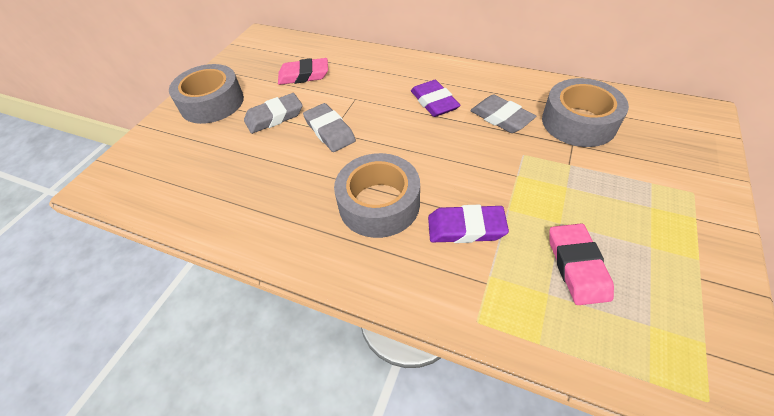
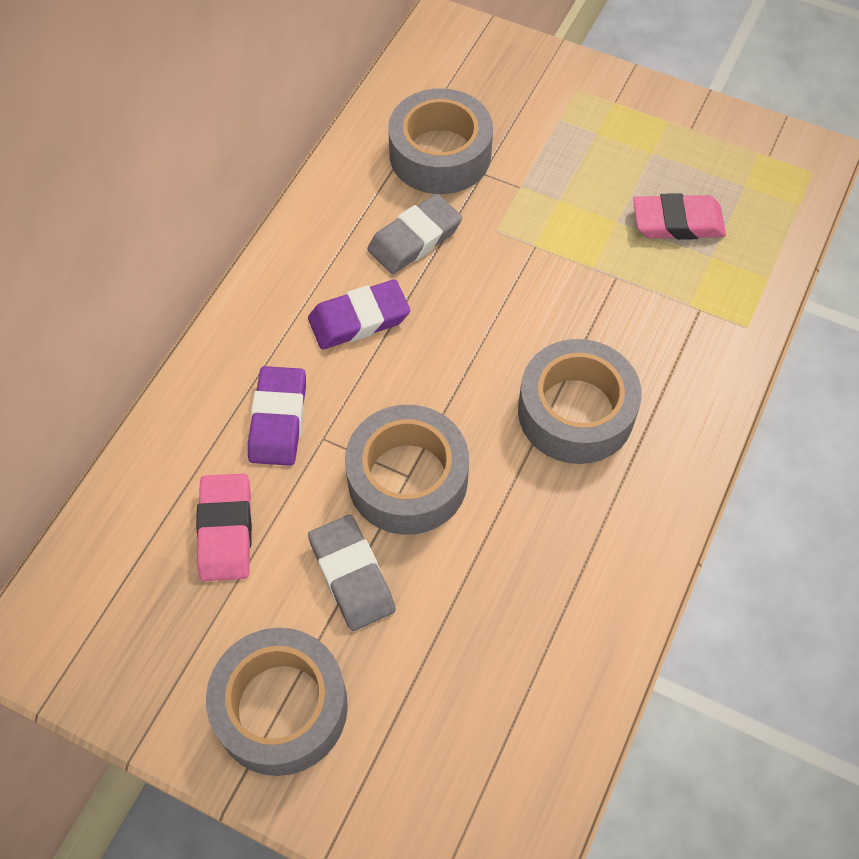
camera: 90 degrees left, 10 degrees up
(329, 131) = (407, 479): grey eraser -> grey tape
(466, 228) = (621, 316): purple eraser -> purple eraser (278, 420)

